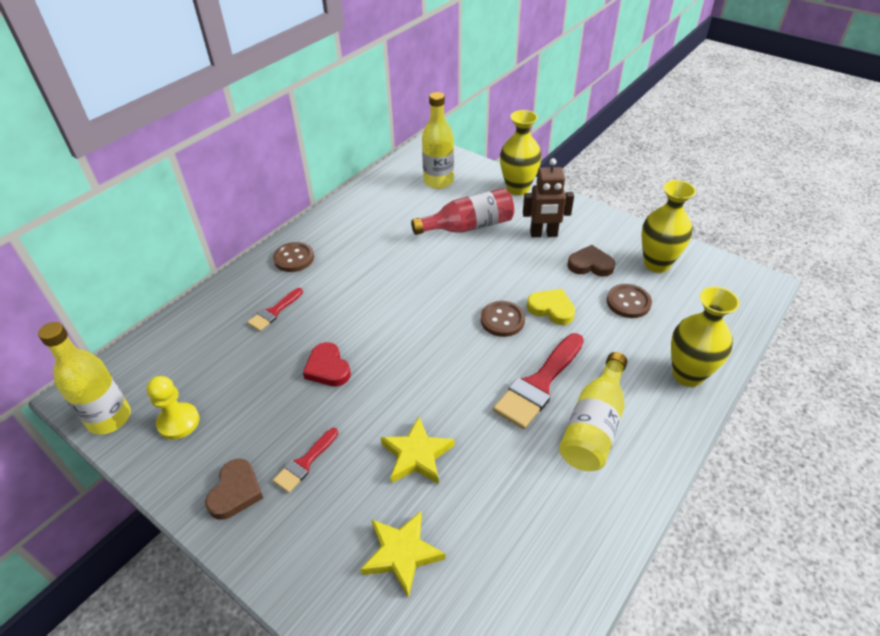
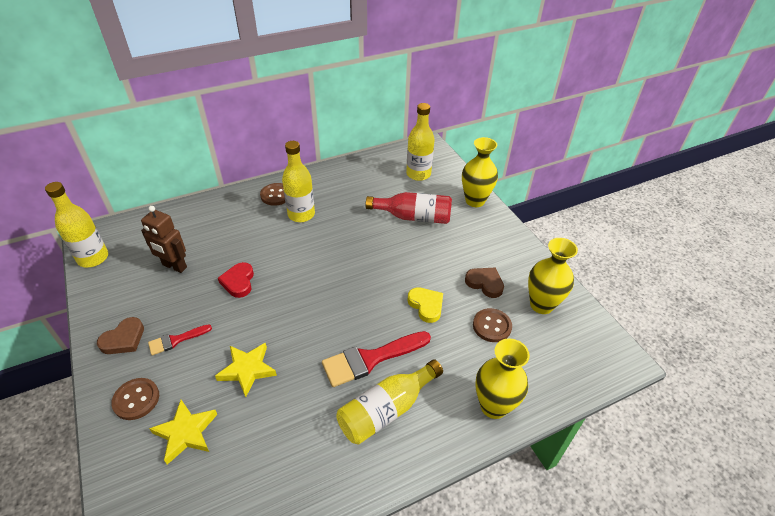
camera: 25 degrees right, 0 degrees up
(178, 422) = (127, 278): yellow pawn -> none
(274, 312) = (235, 228): red brush -> none
(342, 268) = (301, 214): none -> yellow bottle
(502, 320) = (382, 298): brown button -> brown button (136, 399)
(543, 234) = (467, 244): brown robot -> brown robot (174, 266)

